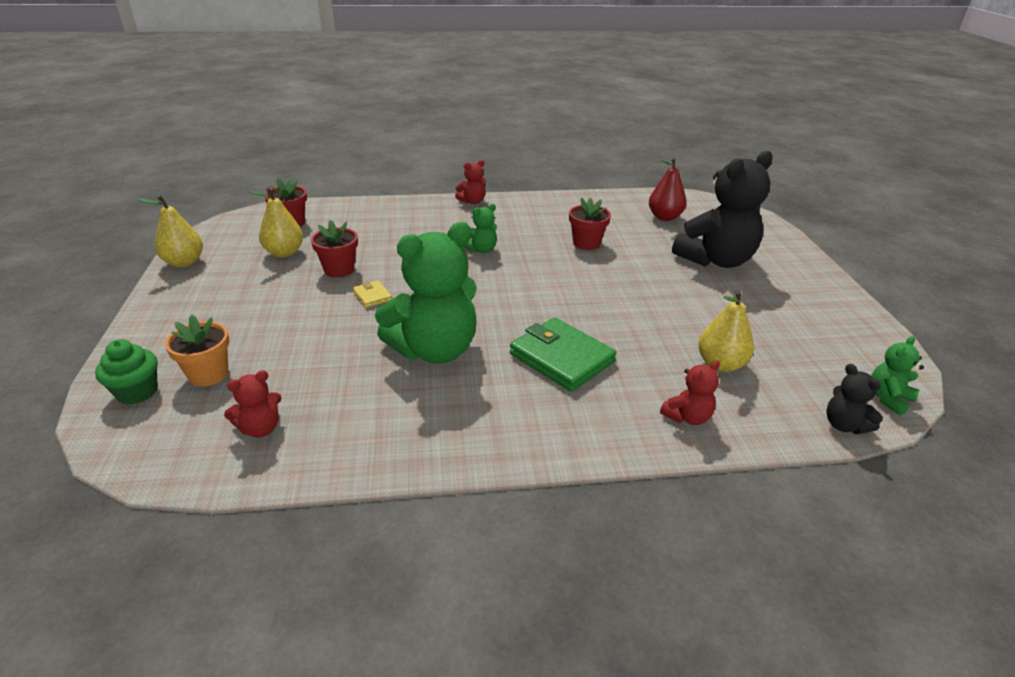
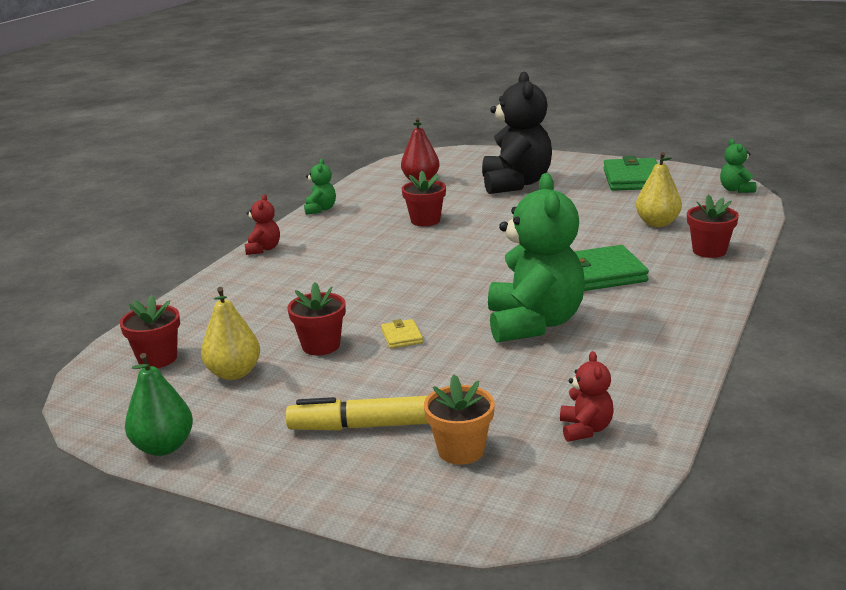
camera: 55 degrees left, 10 degrees down
(137, 392) = (454, 501): green cupcake -> none
(184, 262) = (163, 447): yellow pear -> green pear
(232, 325) = (370, 426): none -> yellow marker
(372, 296) = (402, 336): yellow wallet -> yellow wallet turned 75 degrees clockwise
(481, 250) = (376, 266): green teddy bear -> green teddy bear (320, 209)
(687, 417) = (709, 251): red teddy bear -> red flower pot
(818, 320) = (633, 179): none -> green wallet
(844, 425) = (752, 209): black teddy bear -> none

